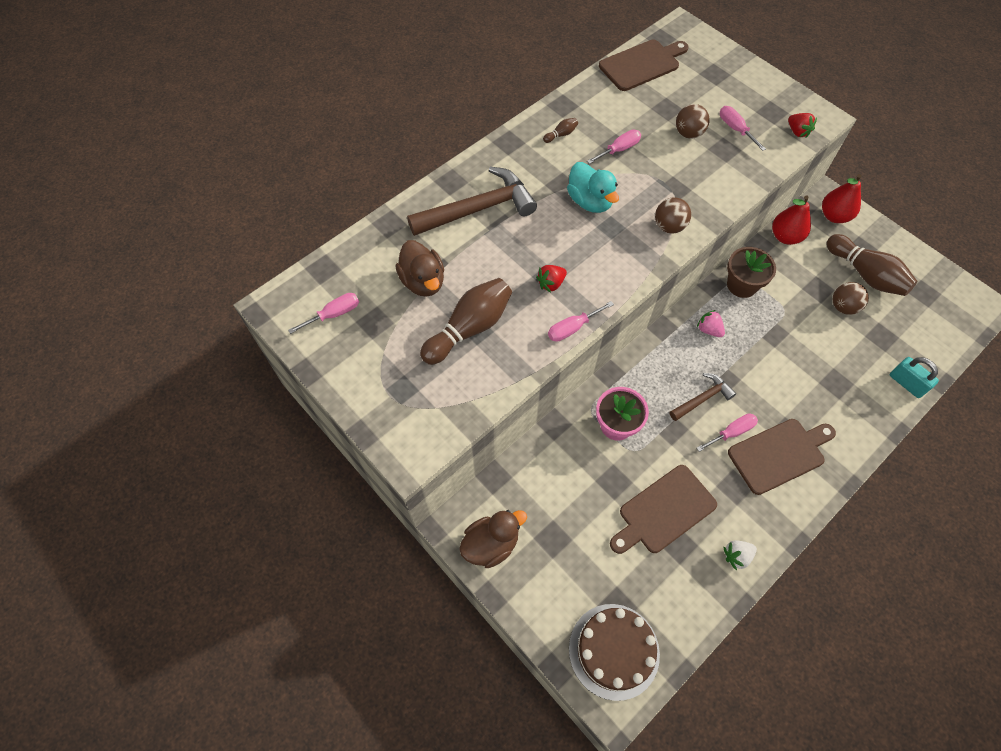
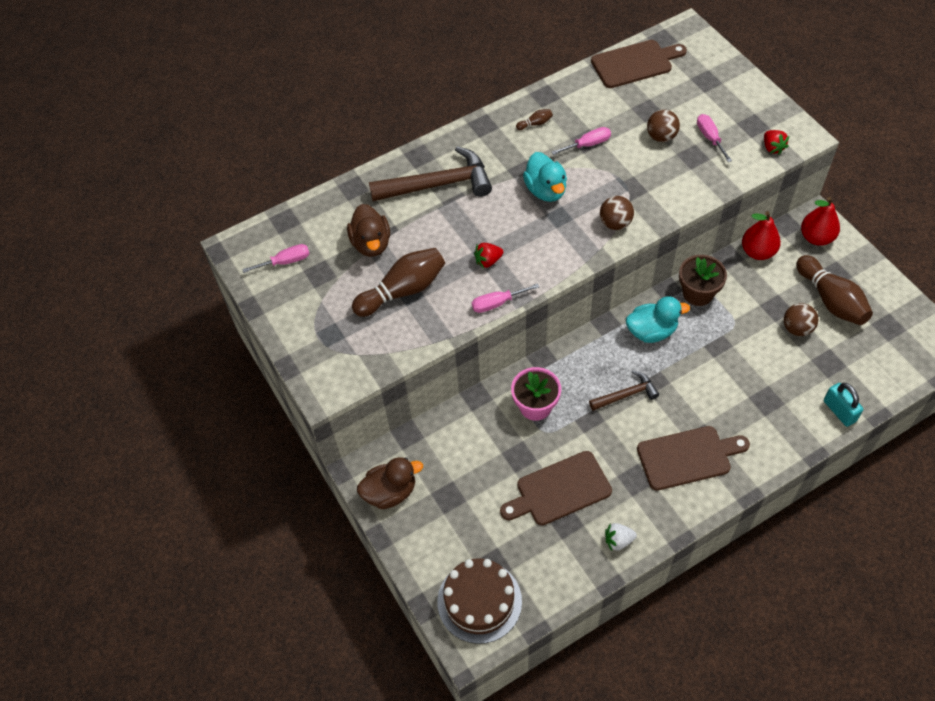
camera: 15 degrees right, 5 degrees down
(709, 330) = (651, 331): pink strawberry -> turquoise duck
(731, 432) = (646, 430): pink screwdriver -> none

